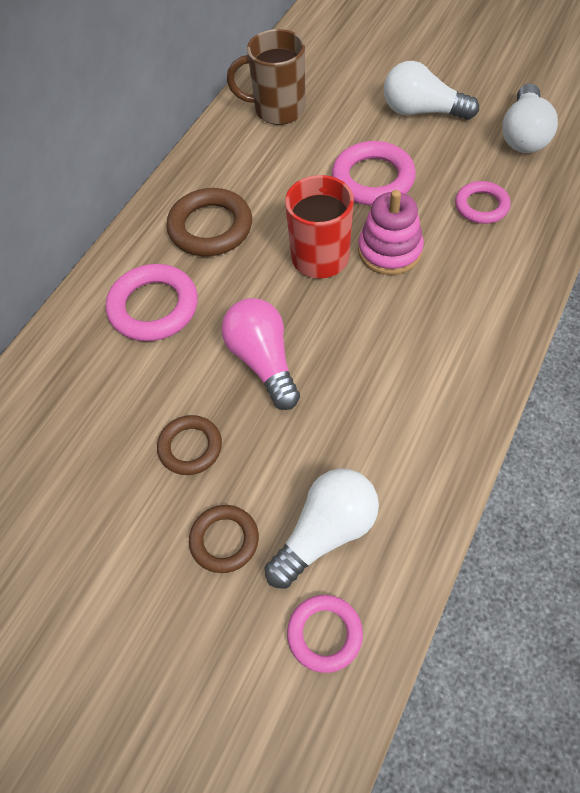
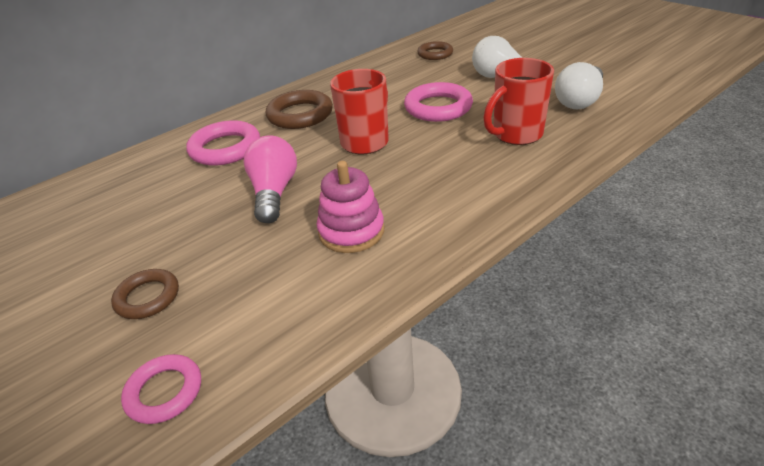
camera: 20 degrees right, 20 degrees down
(190, 447) = (177, 231): brown ring -> brown ring (435, 54)
(277, 110) = (395, 65): brown mug -> none
(326, 533) = (229, 315): white light bulb -> none
(390, 251) = (421, 148): pink stacking toy -> pink stacking toy (351, 231)
(481, 206) = (516, 134): pink ring -> red mug

